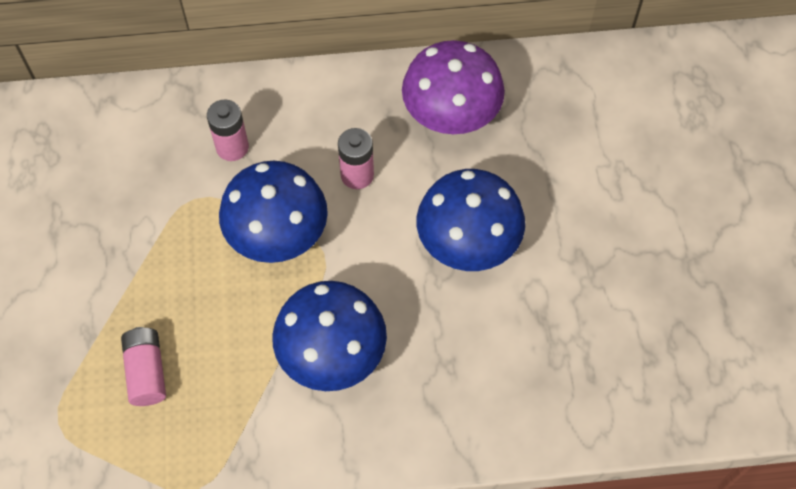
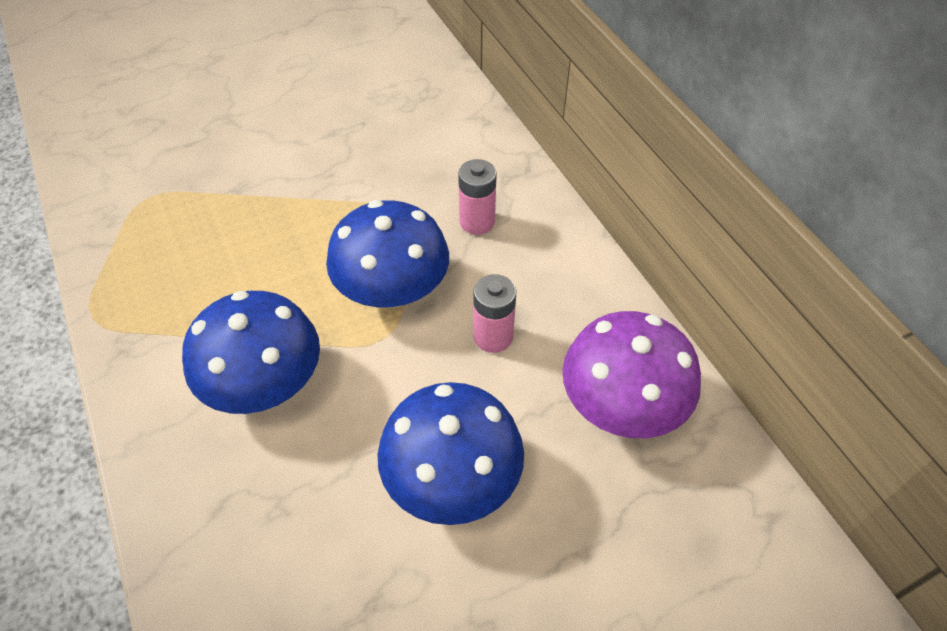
camera: 70 degrees right, 10 degrees down
(147, 371) = (209, 239): pink battery -> none

